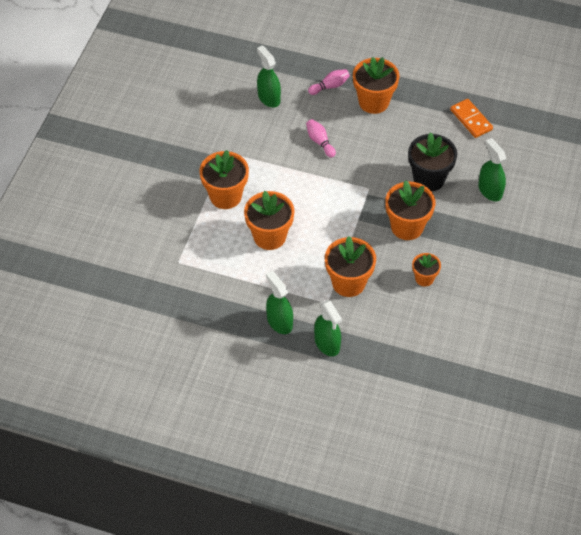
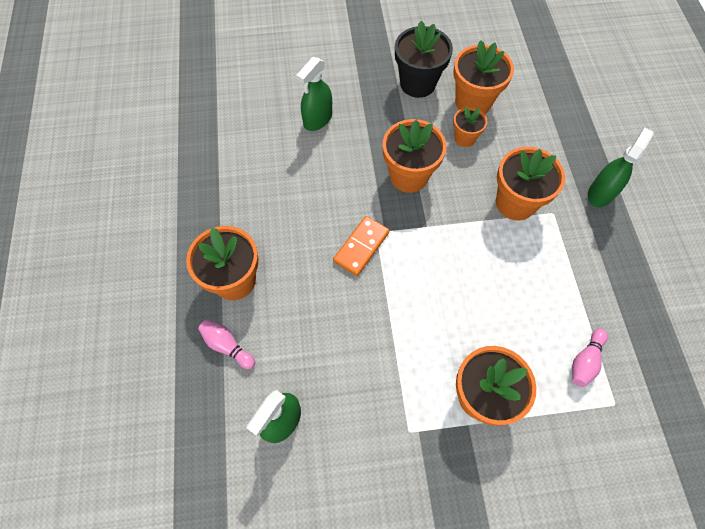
camera: 115 degrees left, 10 degrees up
(269, 236) = (508, 311): orange flower pot -> orange flower pot (473, 102)
(279, 322) = (609, 249): green spray bottle -> none
(320, 142) = (331, 317): pink bowling pin -> pink bowling pin (585, 361)
(429, 179) = (330, 178): black flower pot -> black flower pot (417, 83)
(471, 120) = (221, 167): orange domino -> orange domino (361, 247)

